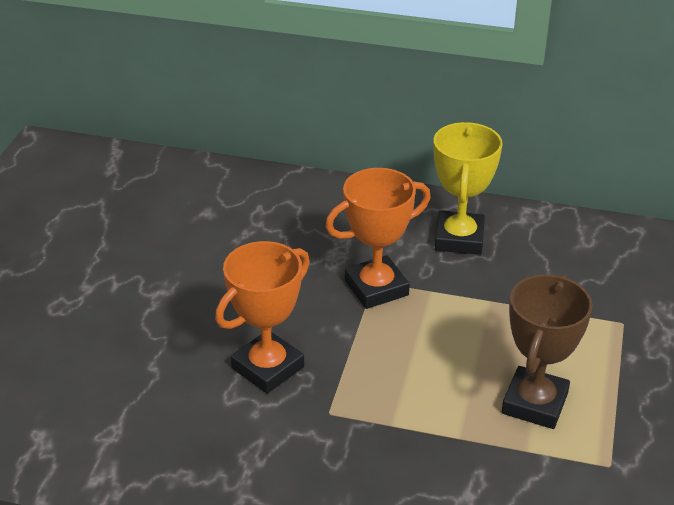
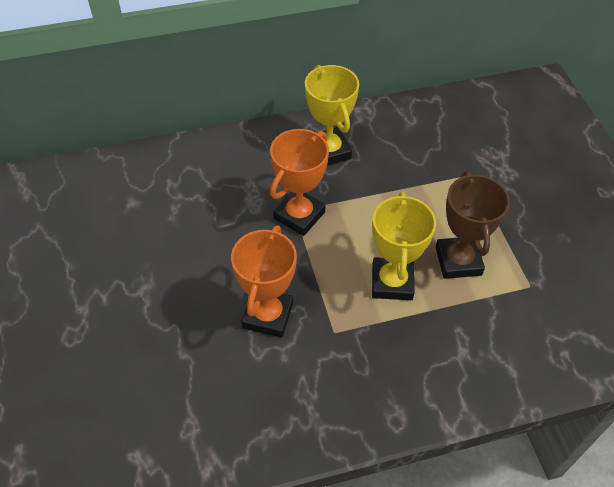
camera: 30 degrees left, 15 degrees up
(434, 392) = (392, 282): none -> yellow trophy

